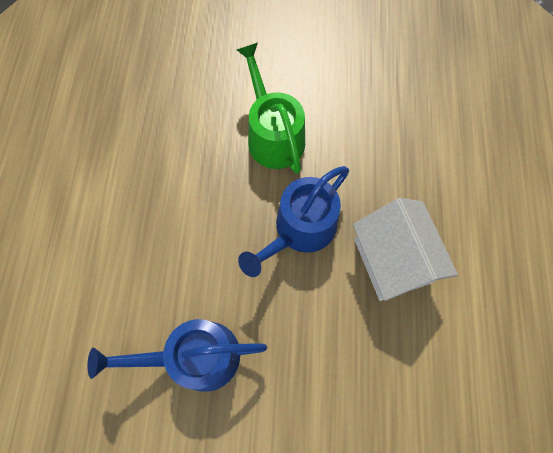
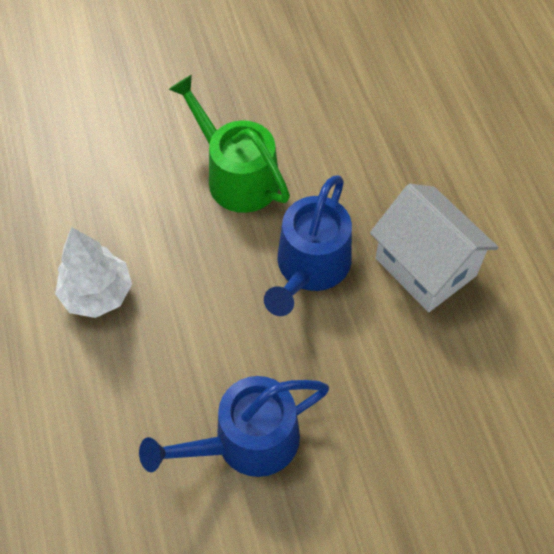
camera: 20 degrees left, 10 degrees down
(134, 197) = (97, 294): none -> white tree

